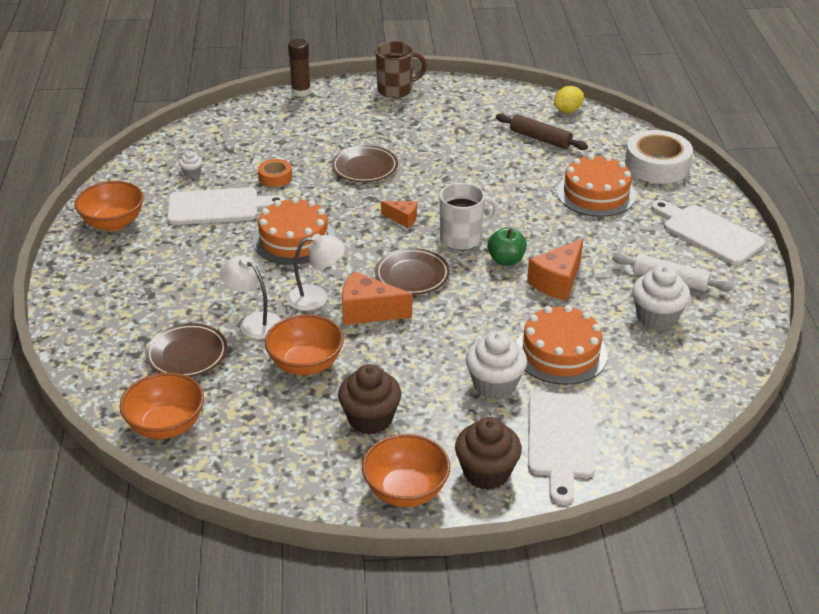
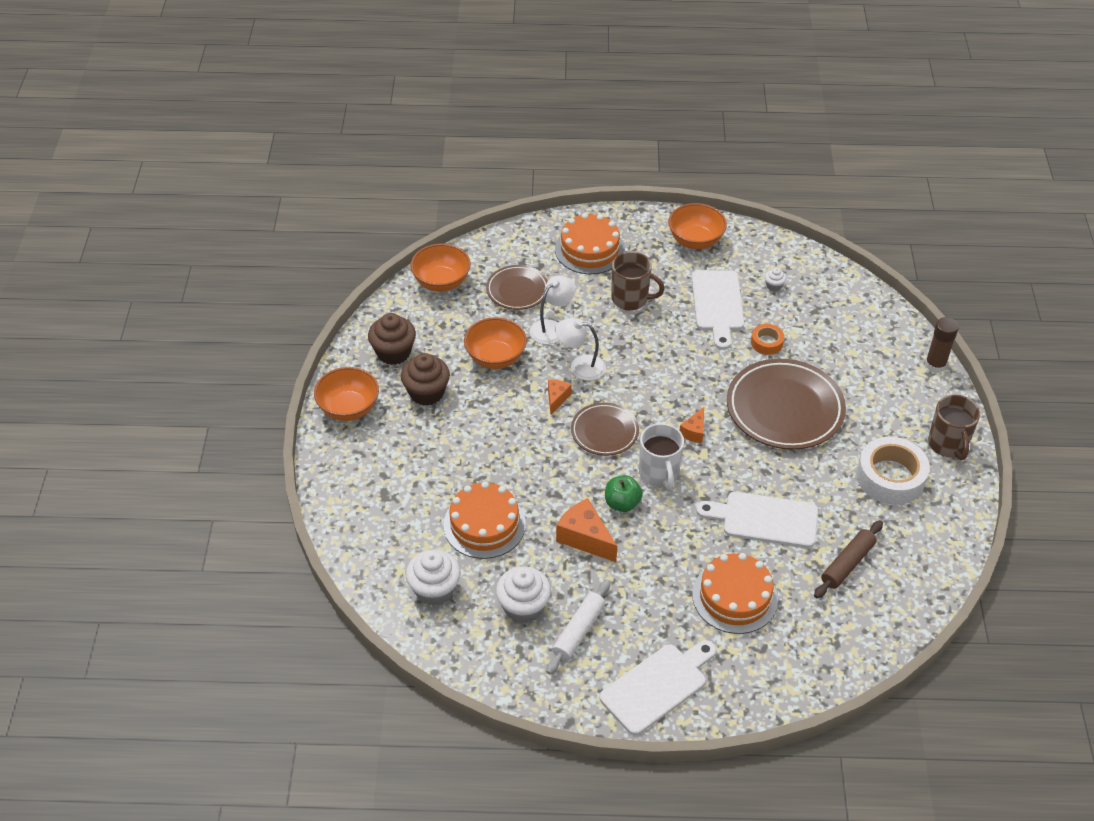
camera: 95 degrees right, 10 degrees up
(207, 265) = (631, 299): none -> brown mug
(294, 239) = (665, 354): orange cake -> orange cake (589, 249)
(316, 297) = (580, 366): white lamp -> white lamp turned 105 degrees clockwise
(365, 168) = (784, 409): brown plate -> brown plate, size x1.76
(368, 312) = (556, 399): orange cheese -> orange cheese, size x0.58
(486, 473) = (355, 456): brown cupcake -> brown cupcake (393, 352)
(494, 385) = (451, 473): white cupcake -> white cupcake (434, 590)
(560, 440) = (379, 507): white cutting board -> white cutting board (764, 519)
(568, 110) = (913, 601): yellow lemon -> none
(657, 165) = (792, 667): white tape -> white tape (890, 477)

